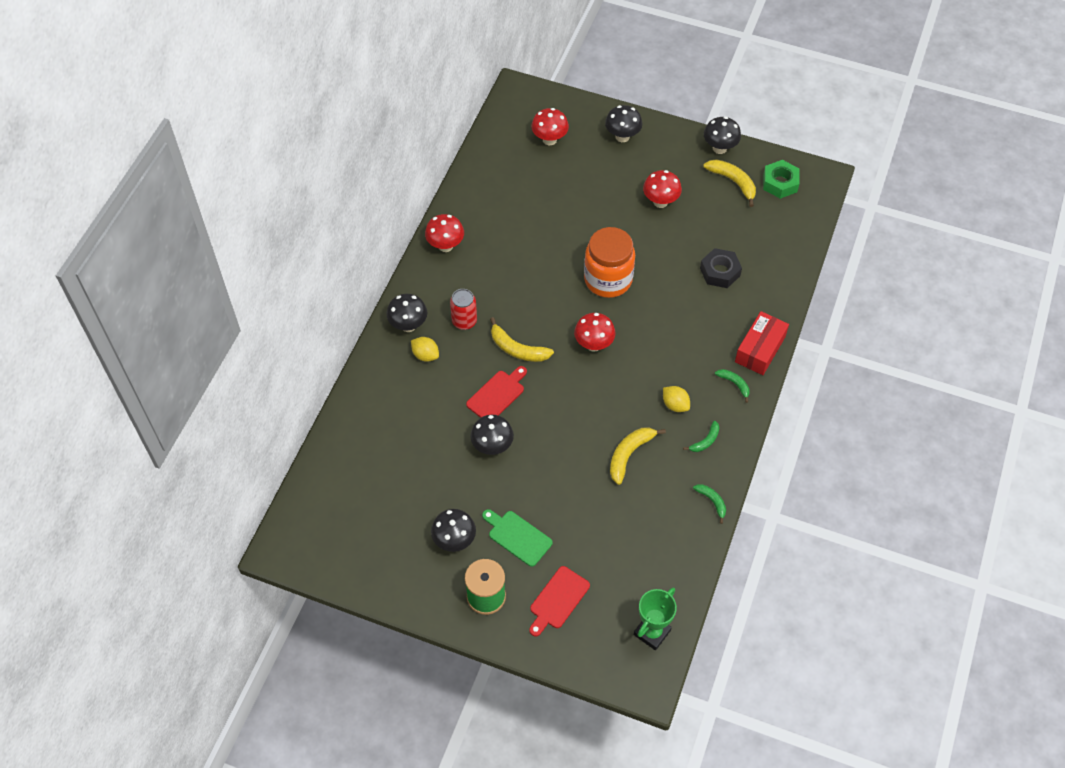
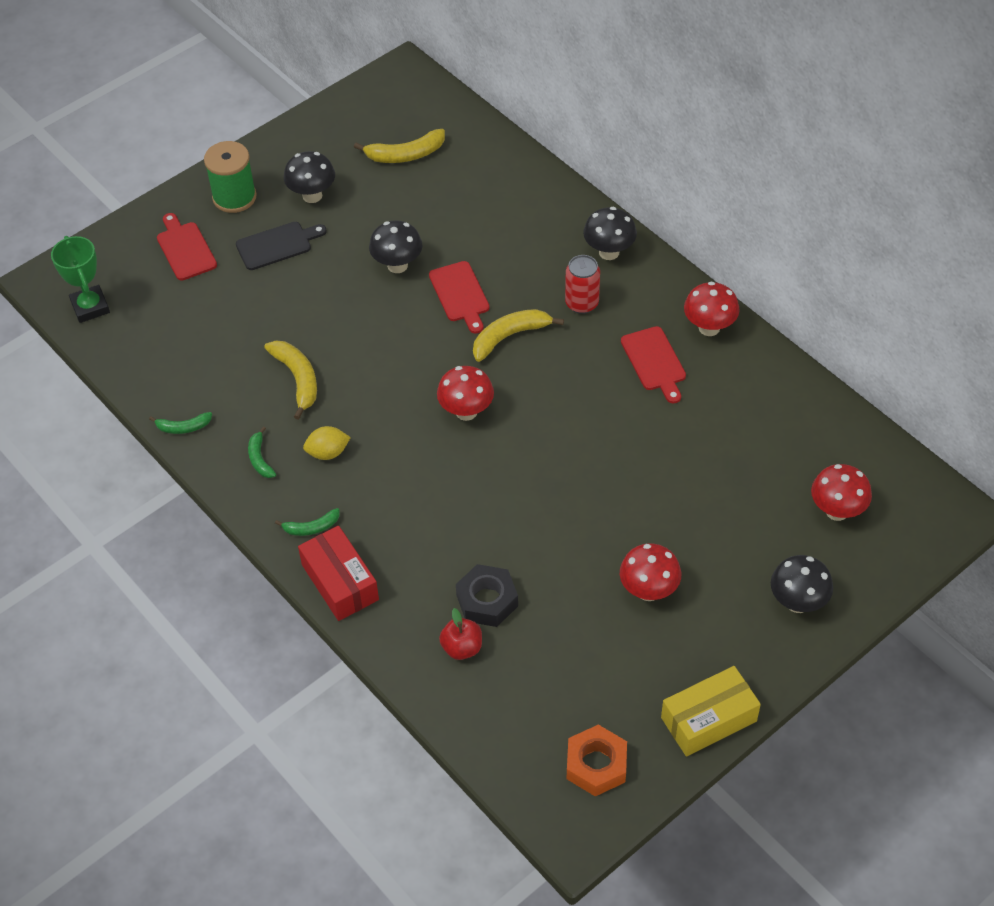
camera: 120 degrees right, 5 degrees down
(425, 355) = (557, 252): yellow lemon -> none
(491, 263) = (654, 362): none -> red cutting board
(517, 536) = (277, 245): green cutting board -> black cutting board
(608, 279) = (553, 469): orange jar -> none
(719, 148) = (708, 719): black mushroom -> yellow box
(733, 182) = (633, 702): yellow banana -> yellow banana (405, 155)
(757, 270) = (462, 648): none -> red apple
(780, 183) = (596, 765): green nut -> orange nut

